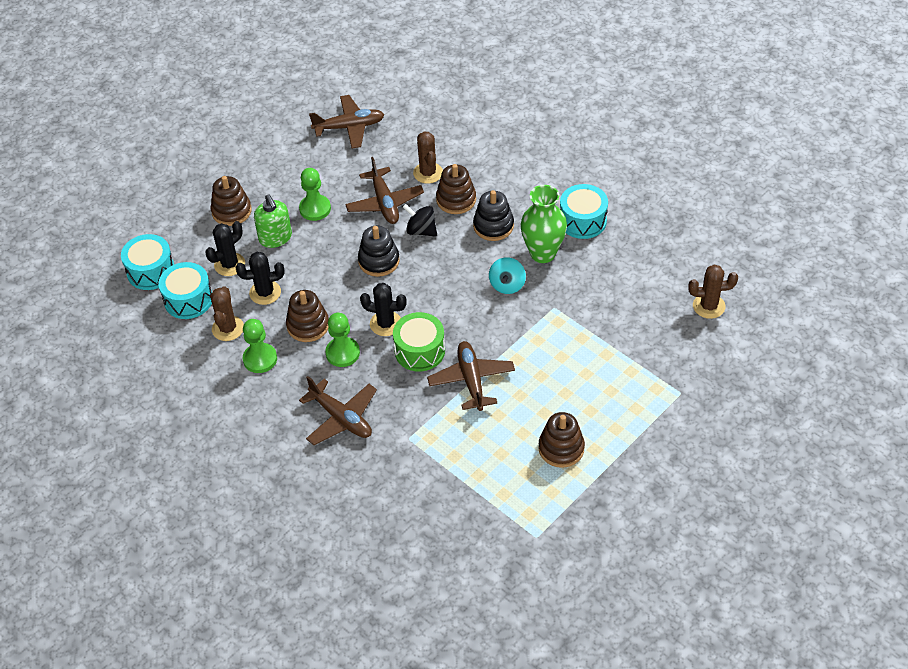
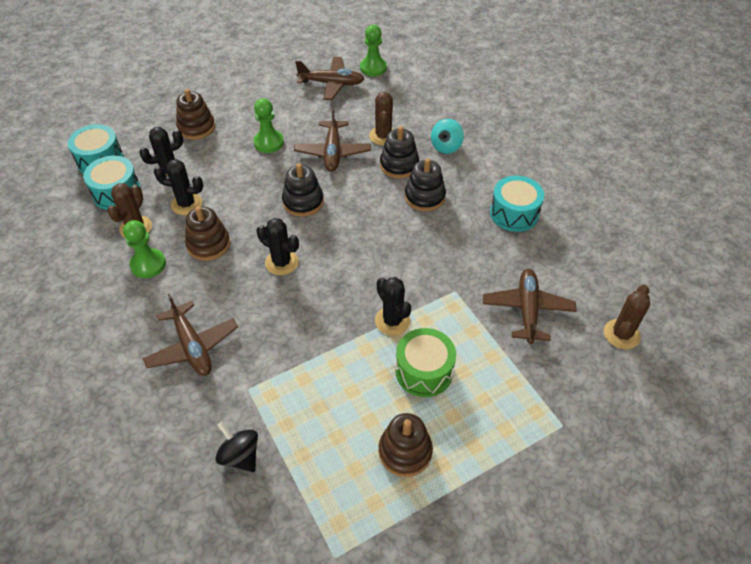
camera: 15 degrees right, 0 degrees up
(275, 238) = (221, 159): green soap dispenser -> none
(342, 353) = (227, 280): green pawn -> green pawn (373, 68)
(419, 351) = (302, 298): green drum -> green drum (424, 371)
(421, 230) = (355, 184): black spinning top -> black spinning top (240, 456)
(456, 200) = (399, 165): brown stacking toy -> black stacking toy
(471, 380) = (340, 344): brown plane -> brown plane (527, 310)
(507, 285) = (416, 256): turquoise spinning top -> turquoise spinning top (446, 147)
(509, 348) = (392, 321): none -> black cactus
(543, 253) = (463, 234): green vase -> none
(708, 306) = (621, 334): brown cactus -> brown cactus turned 75 degrees counterclockwise

